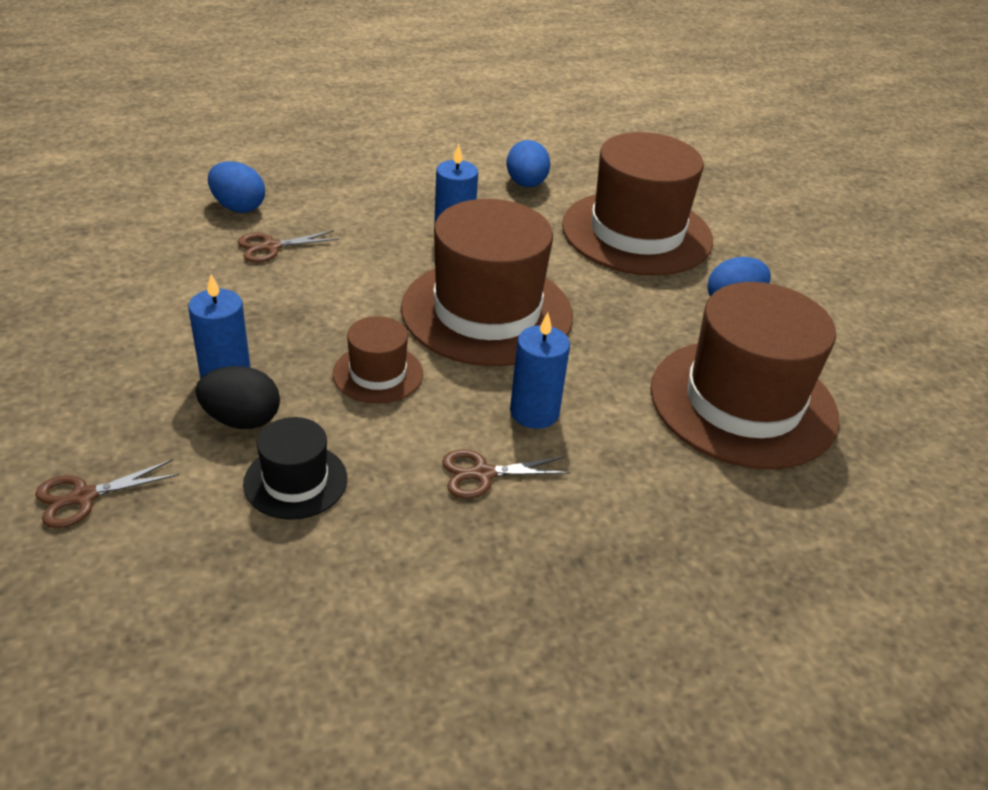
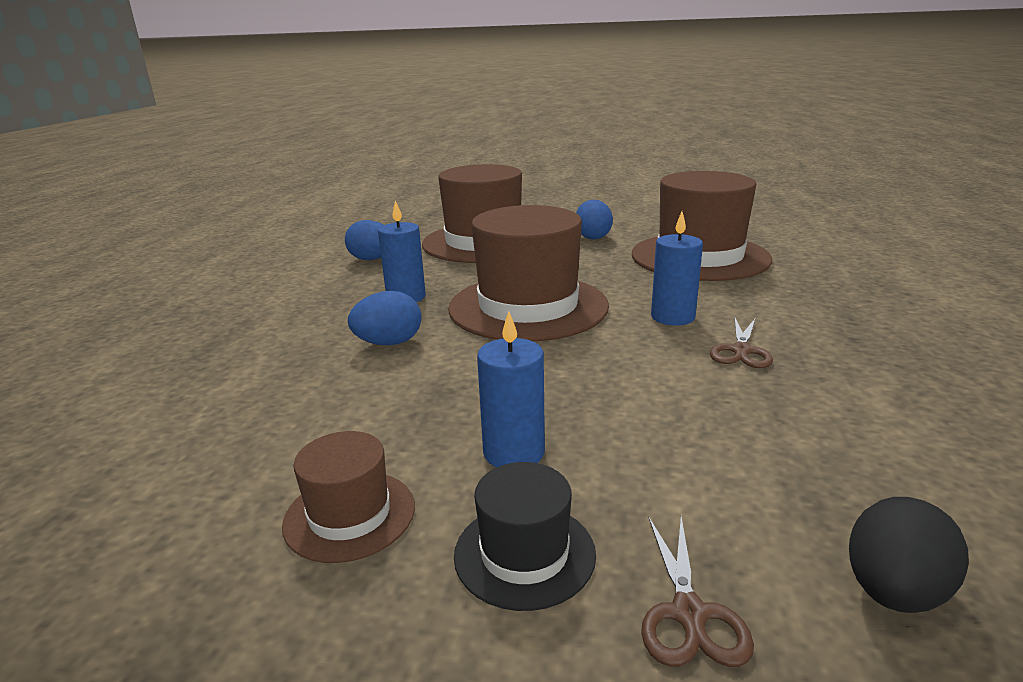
camera: 55 degrees left, 15 degrees down
(238, 207) = (201, 387): blue egg -> blue egg (389, 343)
(242, 420) = (599, 456): black egg -> black egg (893, 591)
(271, 247) = (306, 381): brown scissors -> none
(295, 481) = (717, 441): black hat -> black hat (524, 554)
(378, 374) = (576, 367): brown hat -> brown hat (350, 515)

